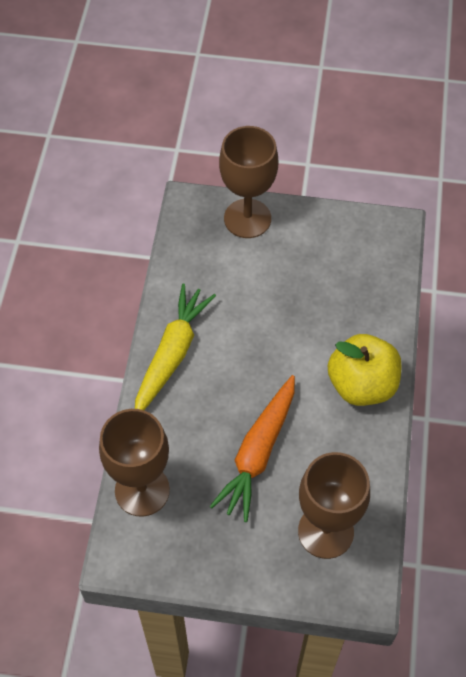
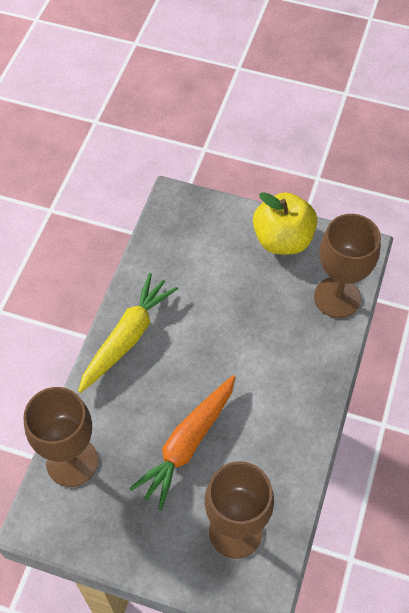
camera: 10 degrees right, 0 degrees up
(247, 218) = (224, 221): brown goblet -> brown goblet (337, 297)
(361, 385) = (299, 394): yellow apple -> yellow apple (282, 240)

